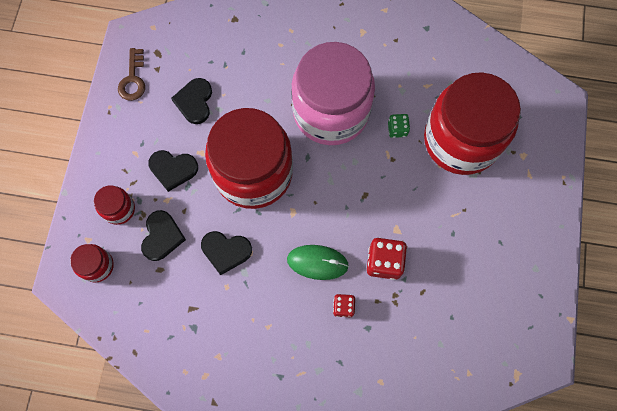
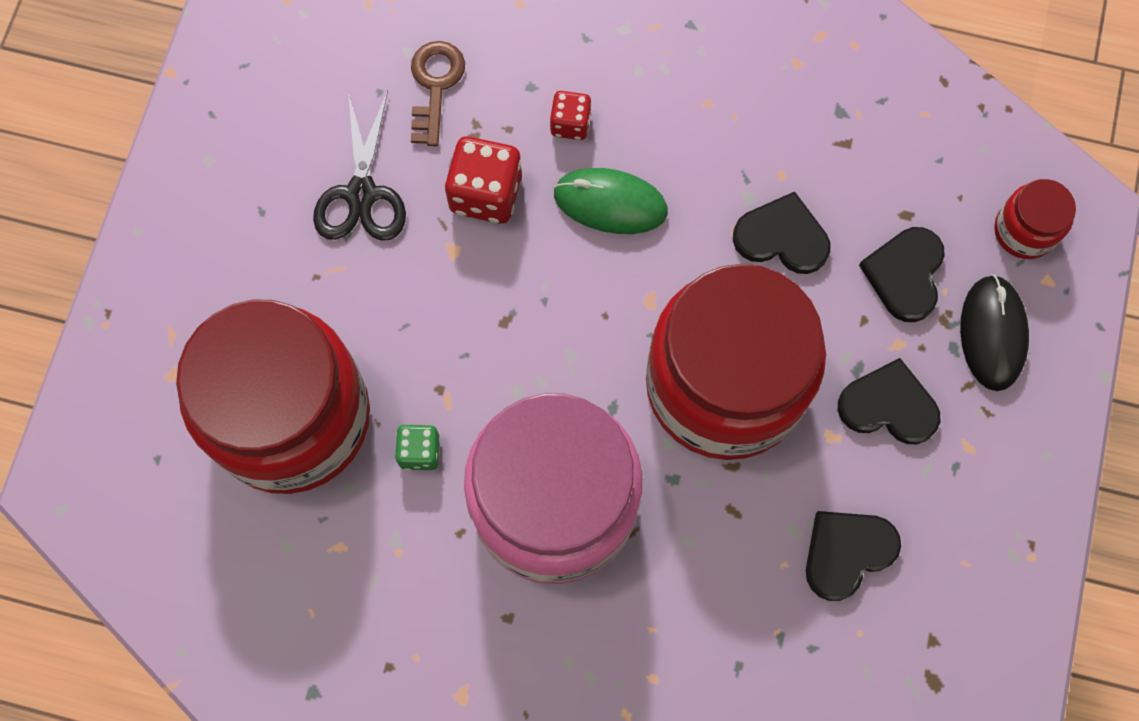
camera: 175 degrees left, 0 degrees up
(119, 209) = (992, 334): red jar -> black mouse
(133, 79) = (985, 618): brown key -> brown key (435, 85)
(194, 102) = (847, 552): black heart -> black heart turned 135 degrees counterclockwise
(450, 256) = (361, 194): none -> black scissors

